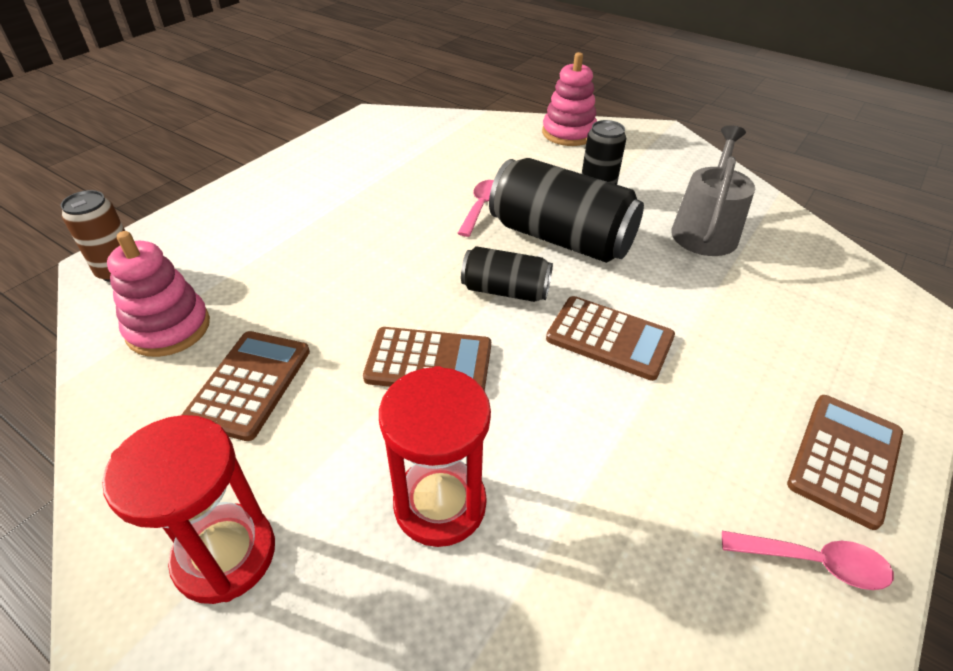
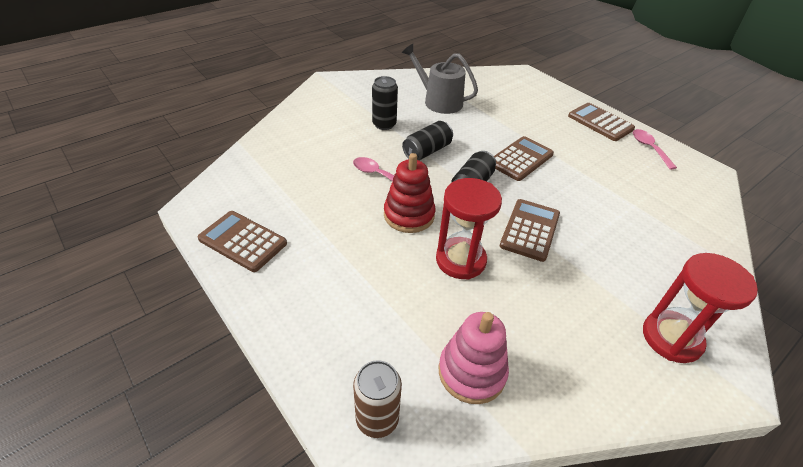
camera: 75 degrees left, 0 degrees up
(249, 384) = (540, 320): brown calculator -> brown calculator (242, 241)
(413, 244) = (409, 215): none -> red stacking toy
(440, 504) = (631, 245): red hourglass -> red hourglass (460, 260)
(561, 238) = (427, 151): black can -> black can, size x0.56
(568, 133) = (303, 114): pink stacking toy -> none
(814, 562) = (649, 148): pink spoon -> pink spoon turned 45 degrees counterclockwise

